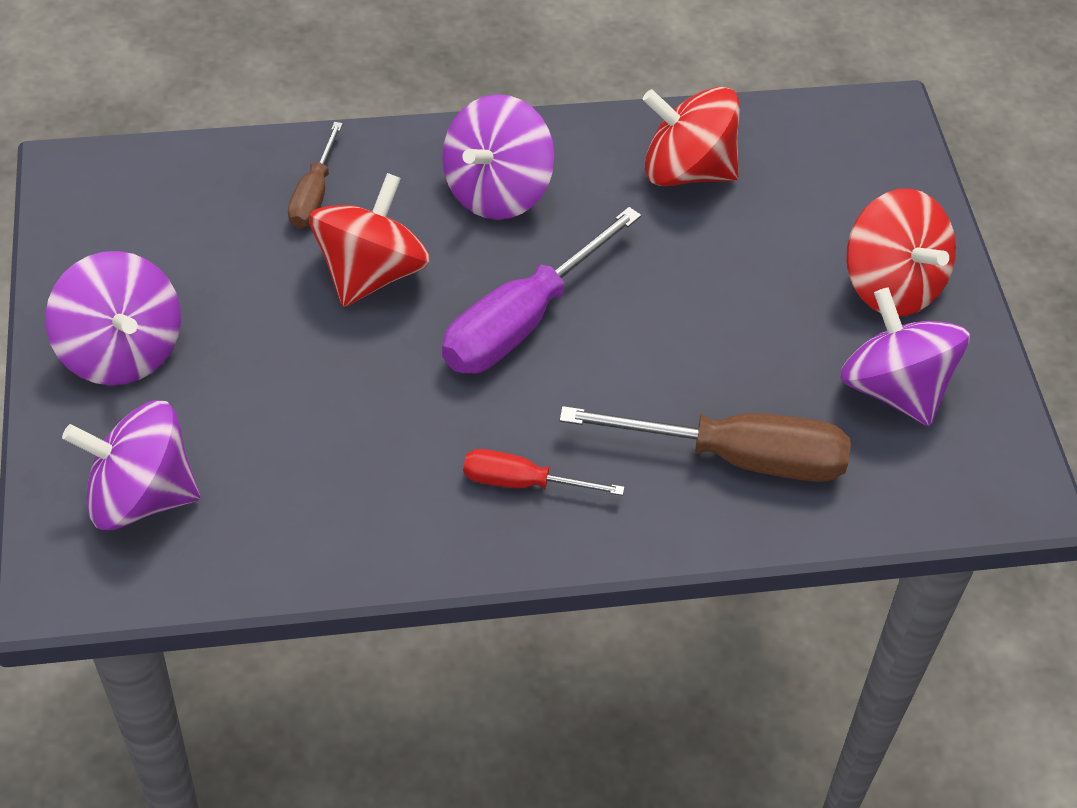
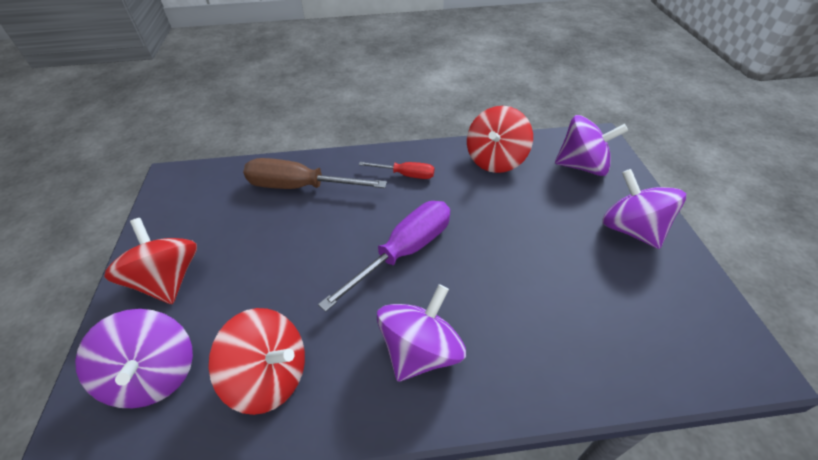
camera: 175 degrees left, 5 degrees down
(314, 195) = (558, 344): brown screwdriver -> none
(371, 273) = (501, 281): red spinning top -> red spinning top (495, 160)
(894, 389) = (203, 220): purple spinning top -> purple spinning top (155, 375)

